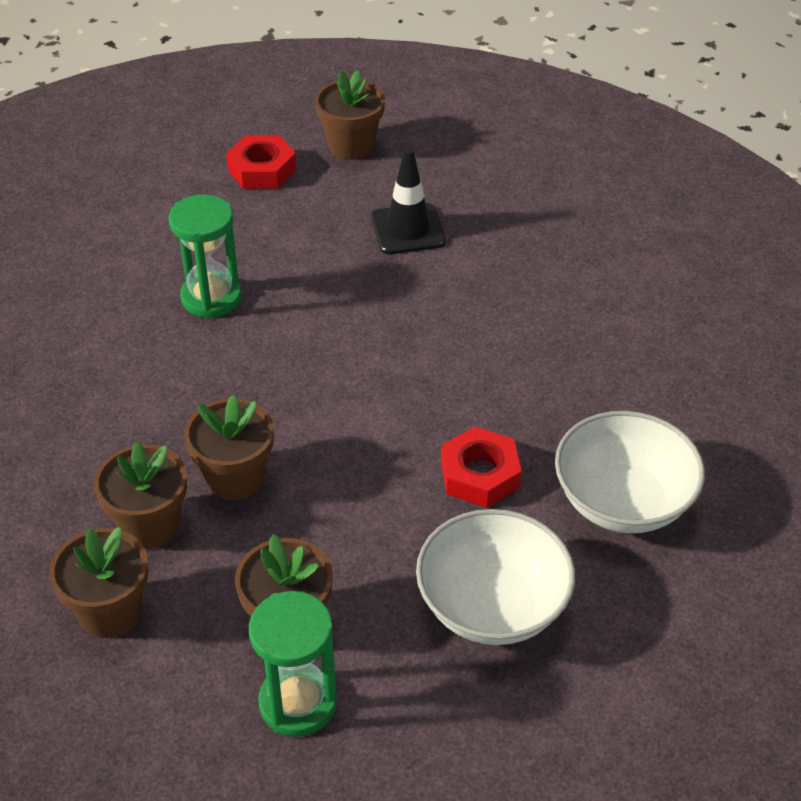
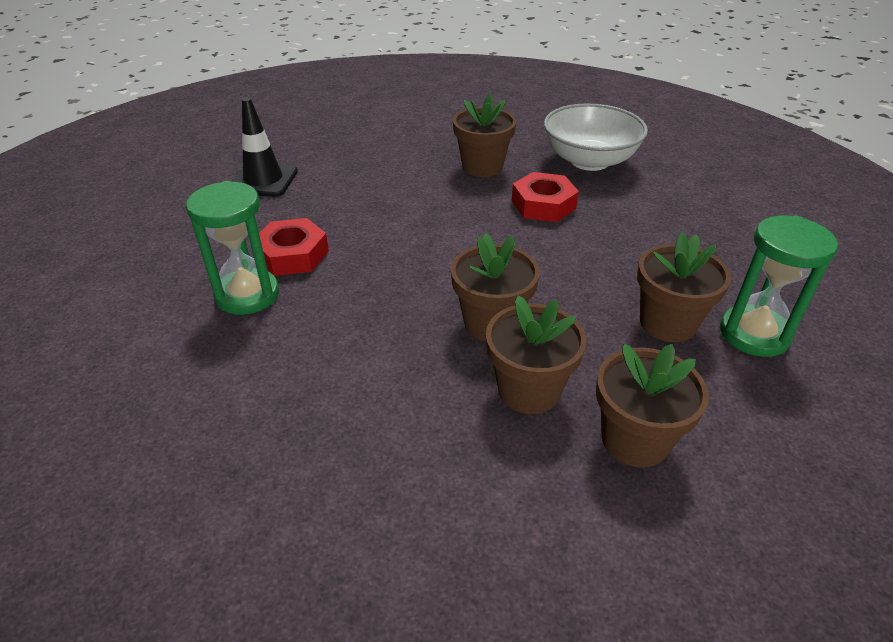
camera: 70 degrees left, 5 degrees down
(262, 170) = (104, 234): red nut -> red nut (292, 255)
(351, 145) = (131, 184): brown flower pot -> brown flower pot (482, 167)
(492, 606) = (668, 225): white bowl -> none

